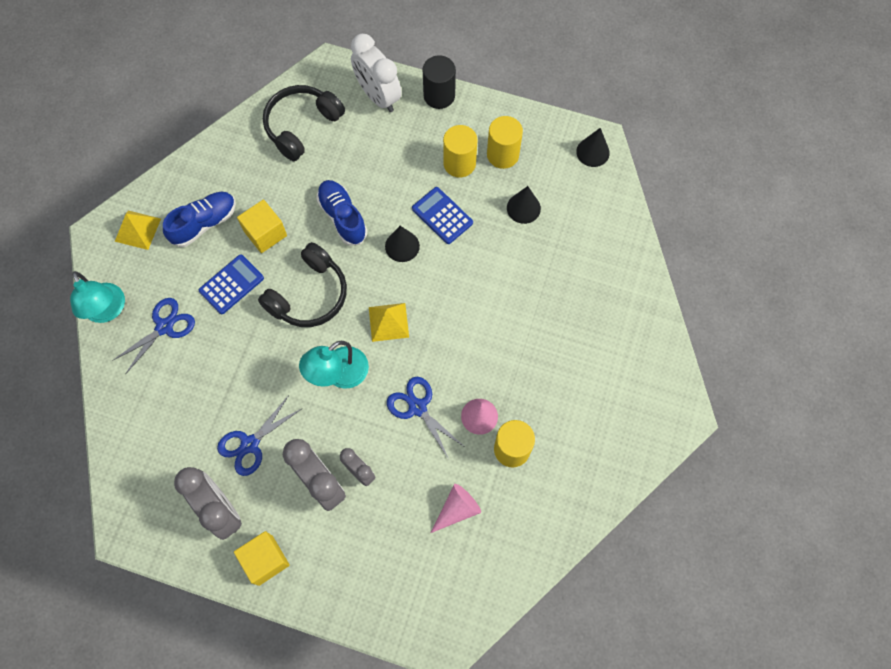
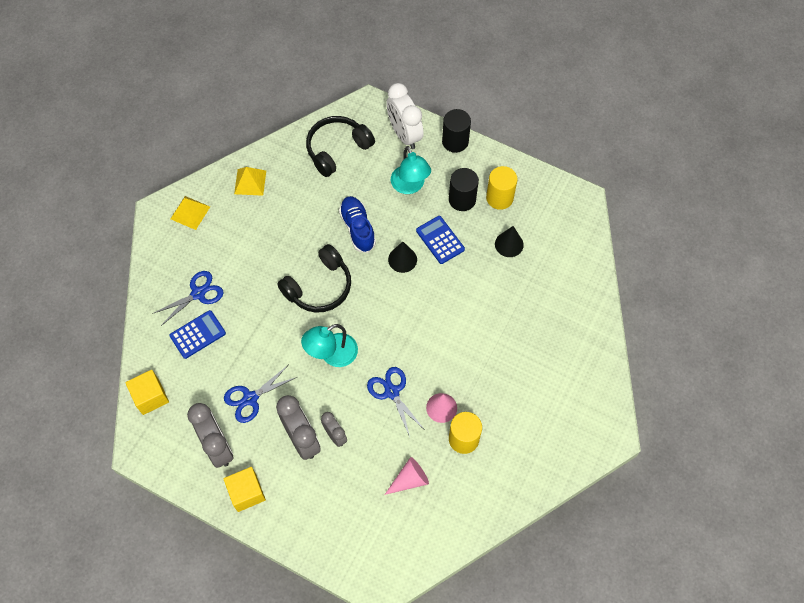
camera: 10 degrees right, 5 degrees down
(107, 311) = (155, 273): turquoise lamp -> turquoise lamp (410, 186)
(204, 223) = (244, 216): blue shoe -> none
(231, 284) = (258, 268): blue calculator -> blue calculator (197, 334)
(265, 233) = (292, 231): yellow cube -> yellow cube (150, 397)
(388, 322) = (380, 319): yellow pyramid -> yellow pyramid (250, 182)
(459, 163) = (462, 199): yellow cylinder -> black cylinder
(592, 152) = (575, 207): black cone -> none

